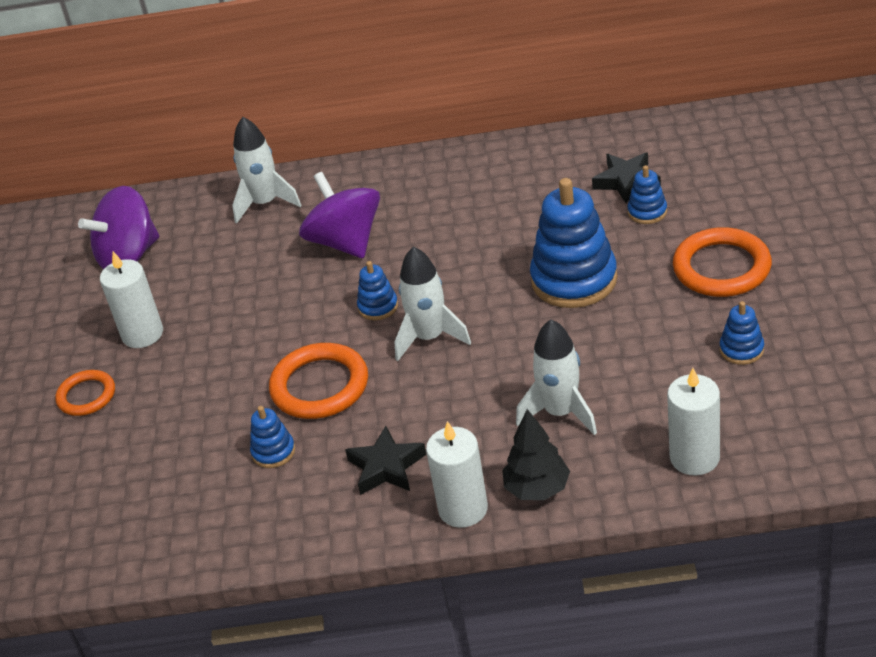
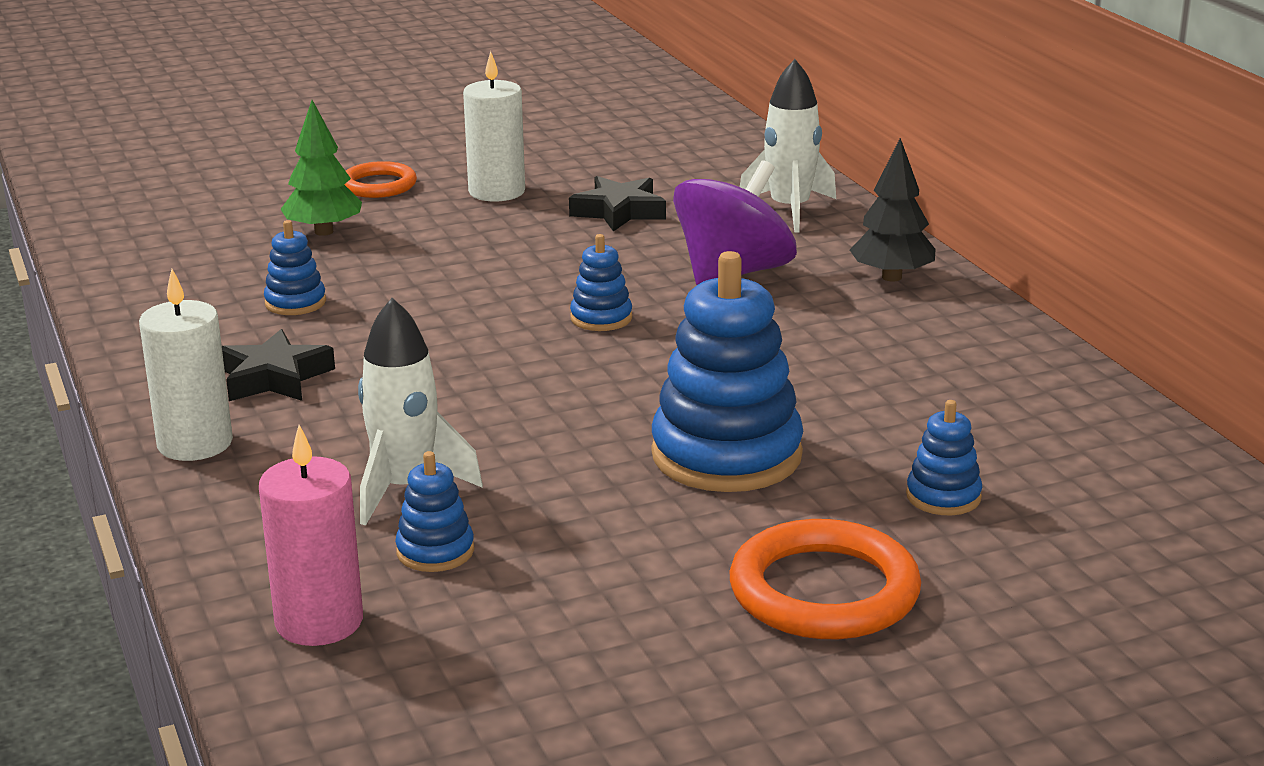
camera: 65 degrees right, 15 degrees down
(129, 256) = (640, 157): purple spinning top -> none
(156, 431) = (324, 231): none -> green tree
(320, 386) = (426, 308): orange ring -> none
(429, 337) = (546, 364): white rocket -> none
(537, 489) = (238, 493): black tree -> black tree (892, 277)
(627, 181) = (1018, 466): black star -> black star (619, 212)
(694, 457) = (319, 622): white candle -> pink candle
(741, 349) = (603, 638): blue stacking toy -> blue stacking toy (435, 551)

